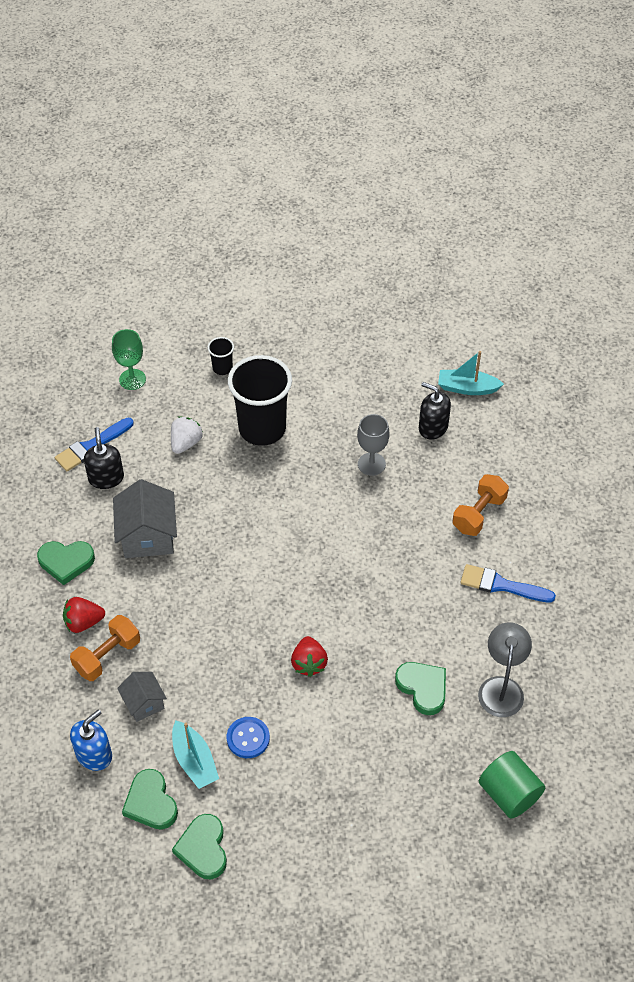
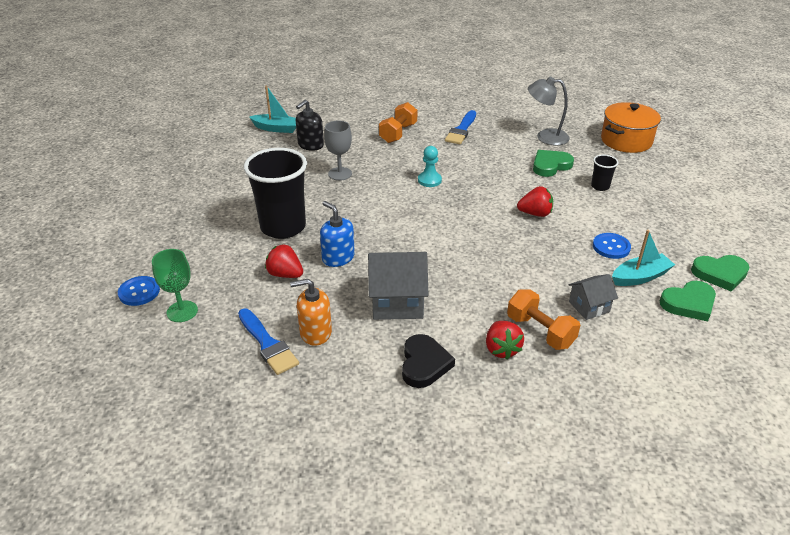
camera: 85 degrees left, 15 degrees down
(66, 562) = (424, 364): green heart -> black heart
(94, 754) = (651, 340): blue soap dispenser -> blue soap dispenser (338, 257)
(106, 478) = (315, 332): black soap dispenser -> orange soap dispenser
(157, 344) = (139, 292): none -> blue button
(186, 443) = (285, 274): white strawberry -> red strawberry
(222, 368) = (196, 248): black cup -> black cup (600, 186)
(369, 553) = (429, 180): none -> turquoise pawn
(467, 388) = (276, 128): turquoise boat -> turquoise boat turned 90 degrees counterclockwise
(479, 514) = (398, 133): orange dumbbell -> orange dumbbell turned 75 degrees clockwise
(509, 794) = (626, 141): green cylinder -> orange pot

